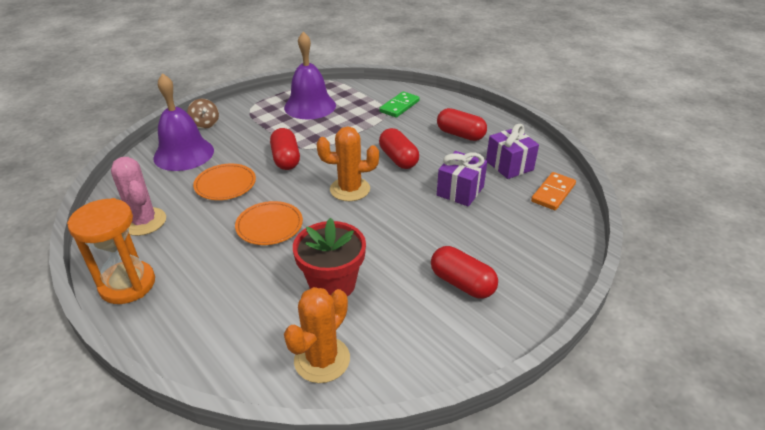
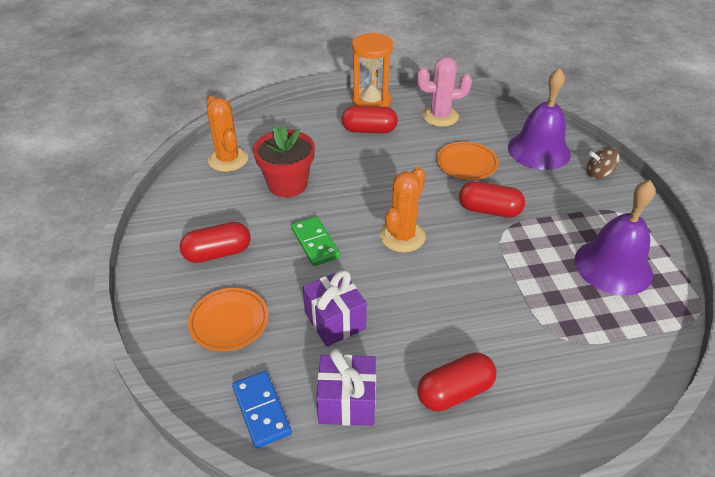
camera: 120 degrees right, 5 degrees up
(269, 225) = (385, 173): orange plate -> orange plate (229, 321)
(398, 159) = (434, 297): red capsule -> red capsule (369, 130)
(399, 106) = (575, 361): green domino -> green domino (315, 243)
(553, 193) = (261, 410): orange domino -> blue domino

